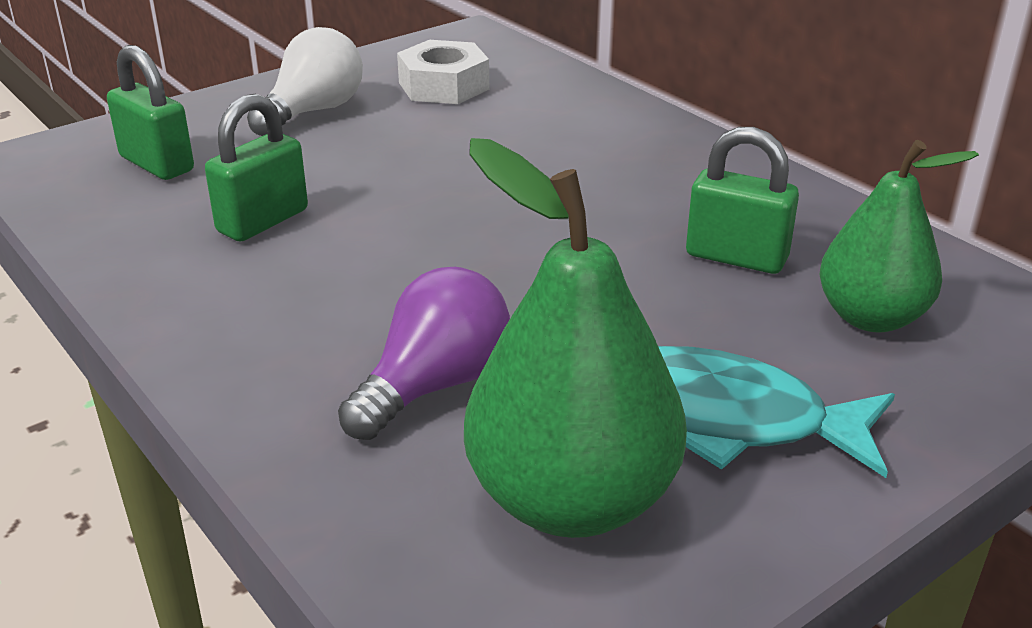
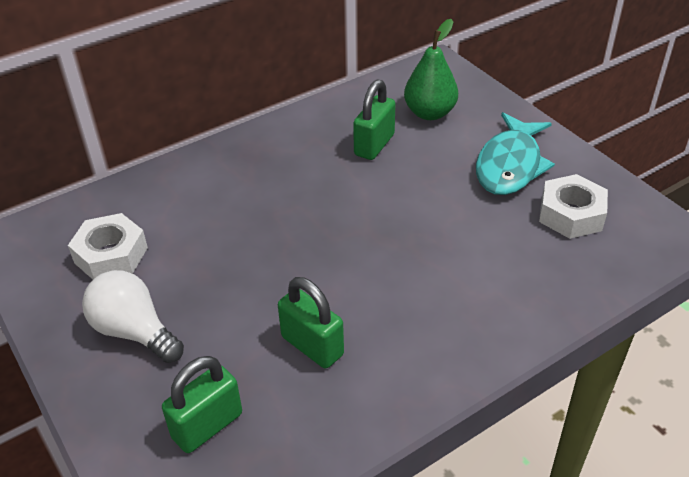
camera: 85 degrees left, 10 degrees up
(434, 385) = (493, 258): purple light bulb -> none
(571, 500) = (571, 214): green pear -> white nut

